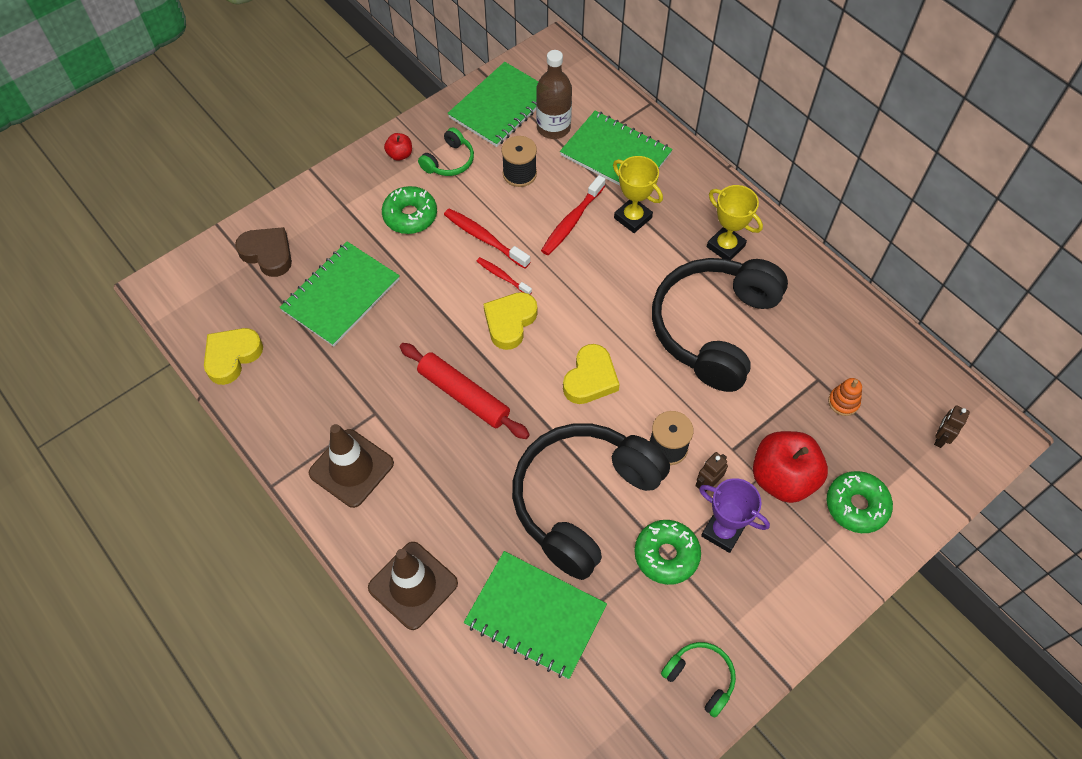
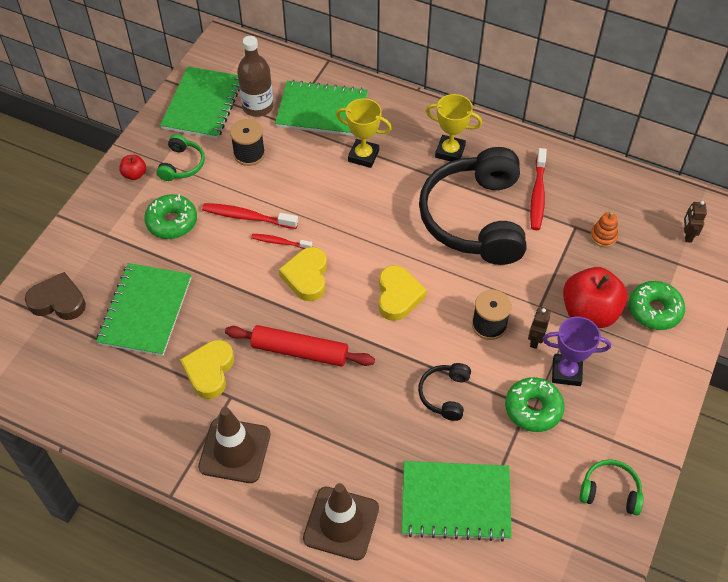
camera: 25 degrees left, 5 degrees down
(232, 357) = (73, 401): yellow heart -> yellow heart (209, 371)
(571, 221) = (314, 177): red toothbrush -> red toothbrush (537, 195)
(583, 501) = (445, 394): black headphones -> black headphones, size x0.43

